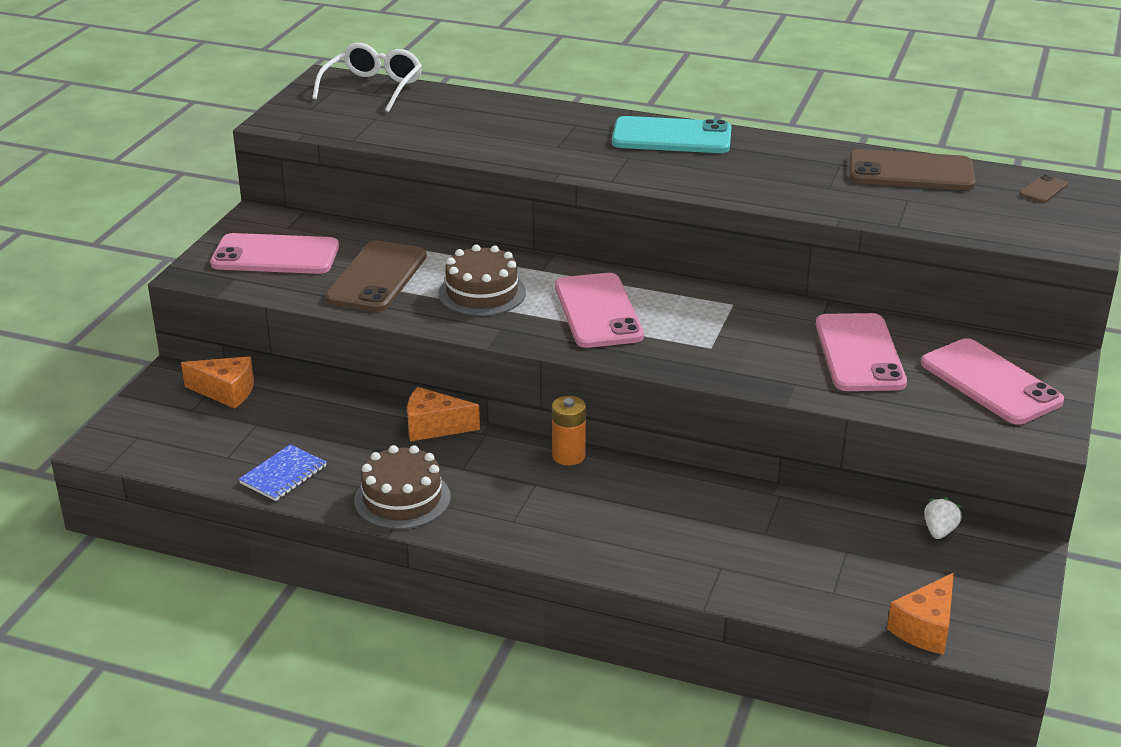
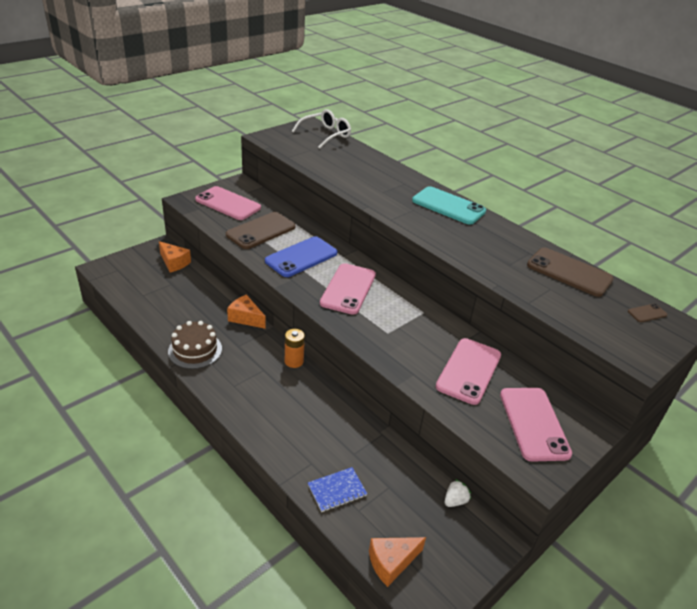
camera: 25 degrees right, 5 degrees up
(283, 475) = (156, 314): blue notebook -> blue notebook (337, 490)
(482, 293) = (301, 257): brown cake -> blue phone

